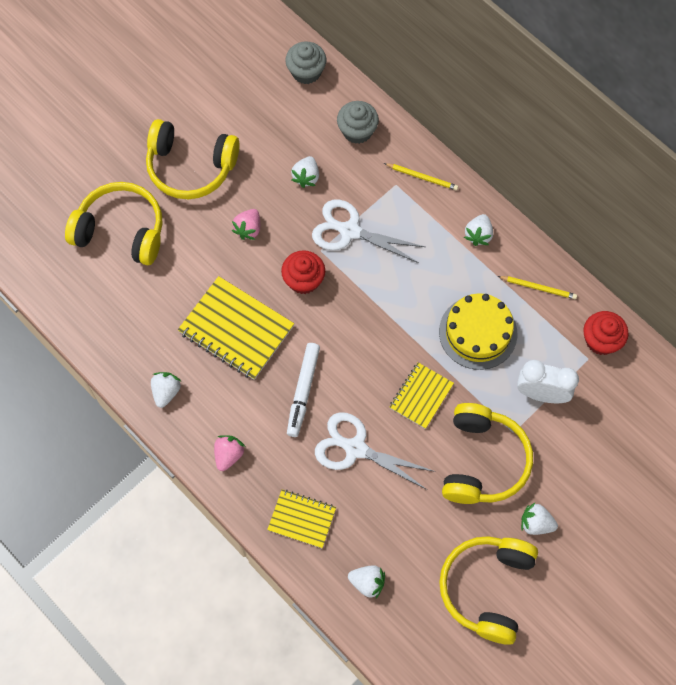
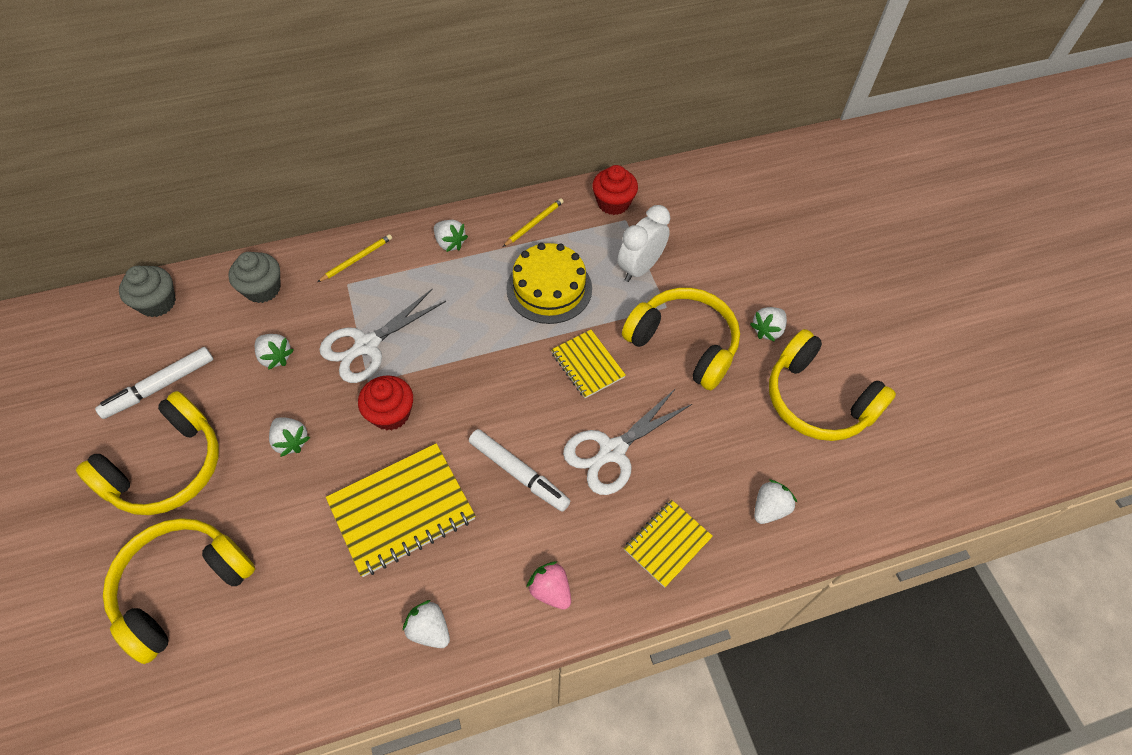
camera: 65 degrees left, 10 degrees down
(244, 121) = (160, 386): none -> white marker
(248, 229) = (291, 441): pink strawberry -> white strawberry

